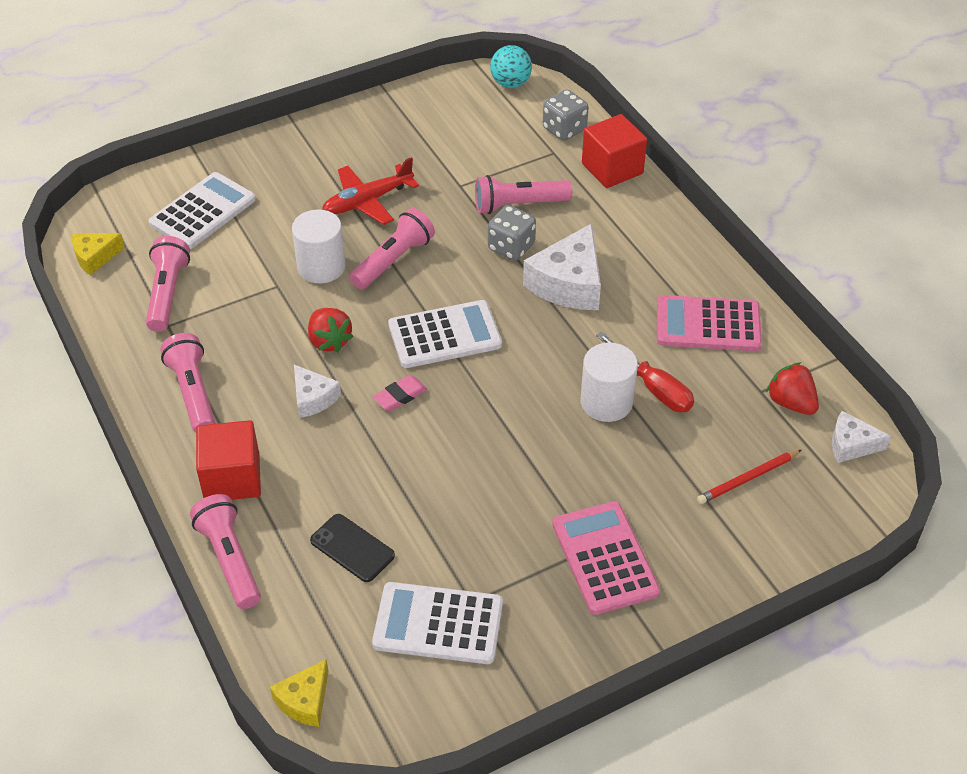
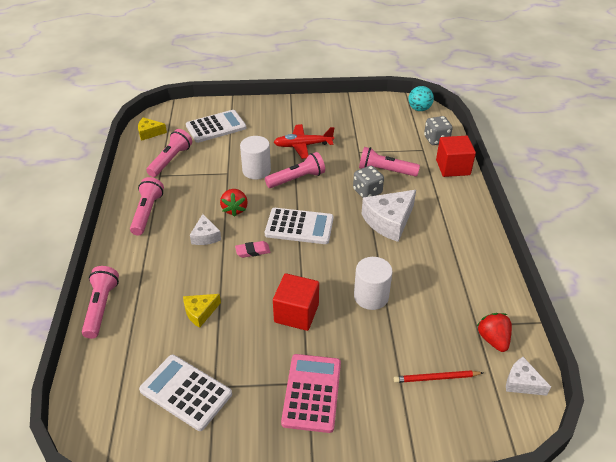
camera: 25 degrees right, 5 degrees down
(232, 478) = (134, 263): red cube -> red cube (296, 313)
(305, 701) = (81, 406): yellow cheese -> yellow cheese (200, 312)
(352, 548) = (169, 326): black phone -> none
(653, 387) = (406, 298): red screwdriver -> none
(708, 325) = (463, 272): pink calculator -> none

